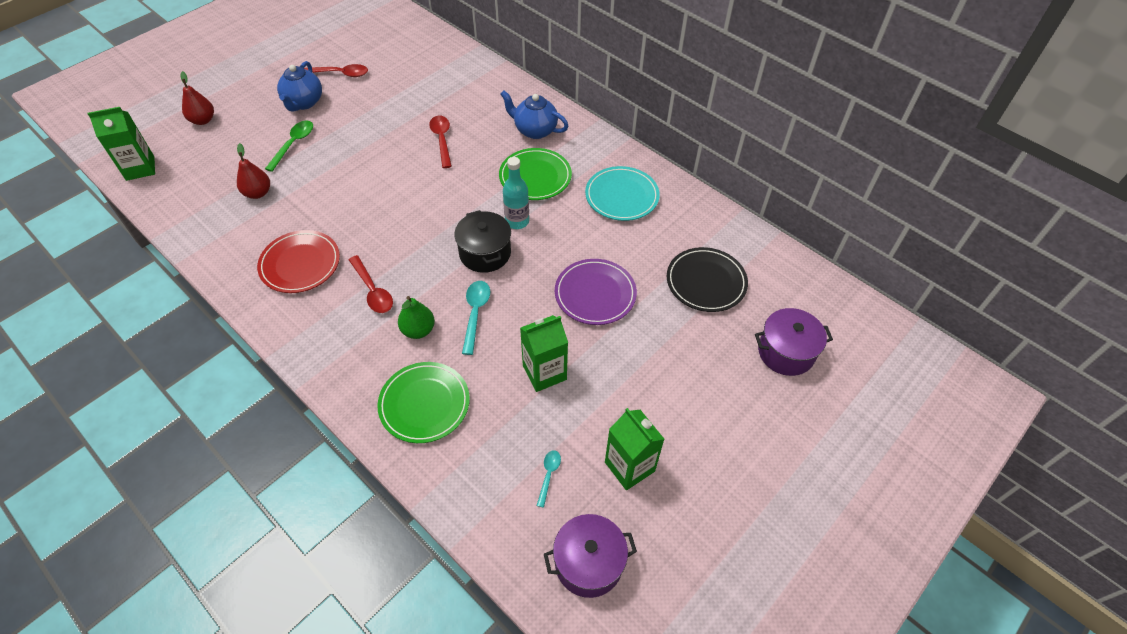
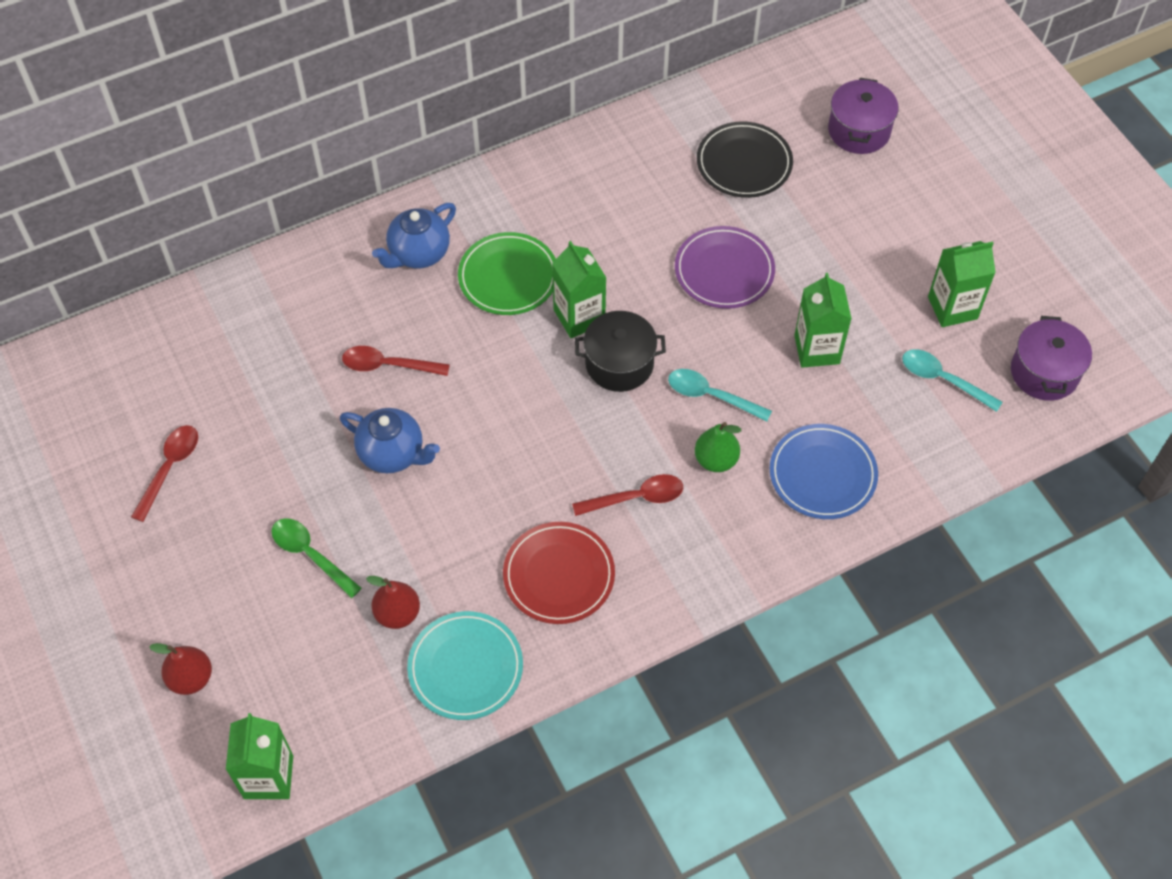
camera: 70 degrees left, 5 degrees up
(303, 102) = (217, 529): blue teapot -> blue teapot (392, 454)
(424, 404) = (822, 474): green plate -> blue plate
(517, 221) = (579, 317): turquoise bottle -> green carton
(548, 475) = (943, 379): turquoise spoon -> turquoise spoon, size x1.67
(621, 196) = (581, 197): turquoise plate -> turquoise plate (465, 667)

